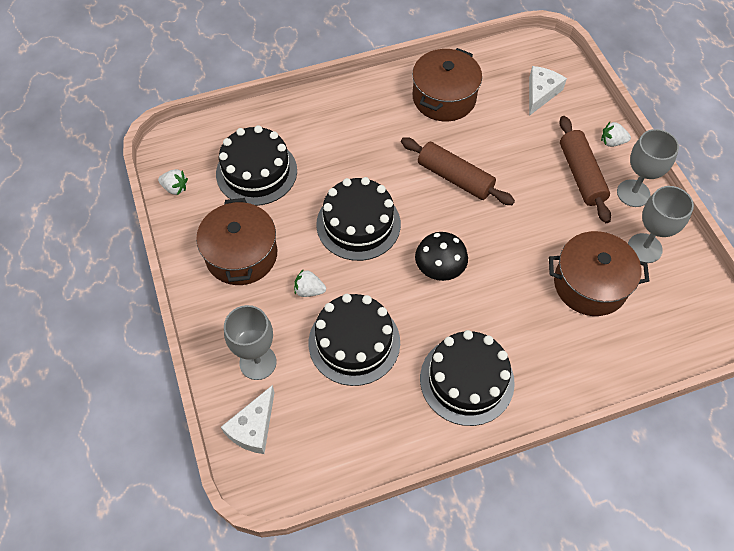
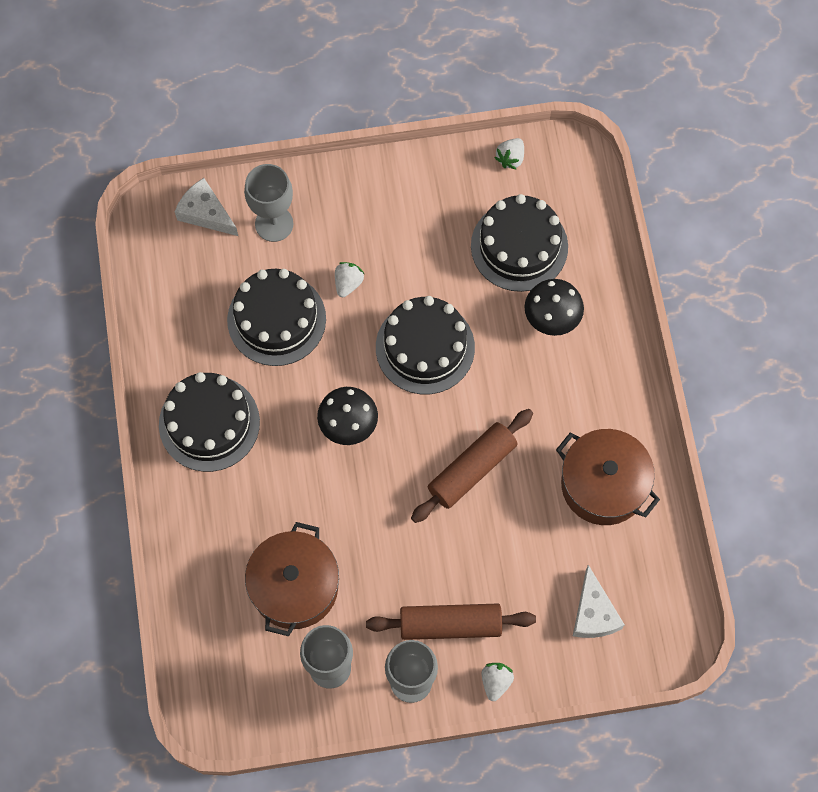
camera: 100 degrees right, 10 degrees up
(241, 255) = (407, 220): brown pot -> none
(316, 143) = (552, 317): none -> black mushroom
(541, 93) = (593, 613): white cheese -> white cheese turned 45 degrees clockwise

